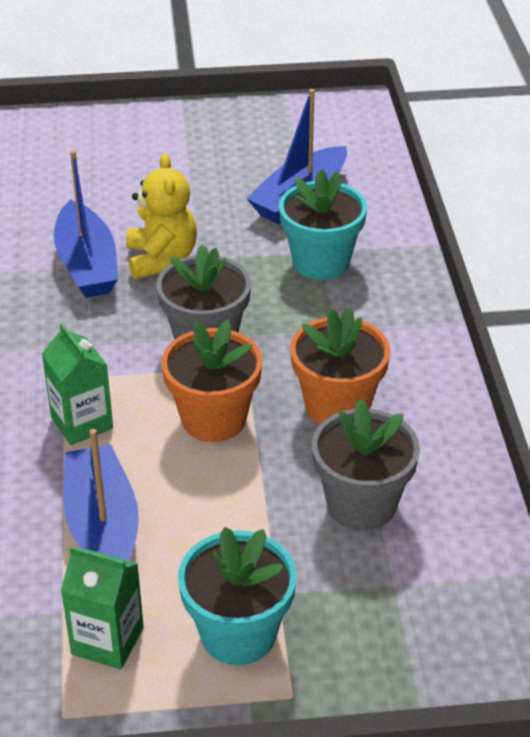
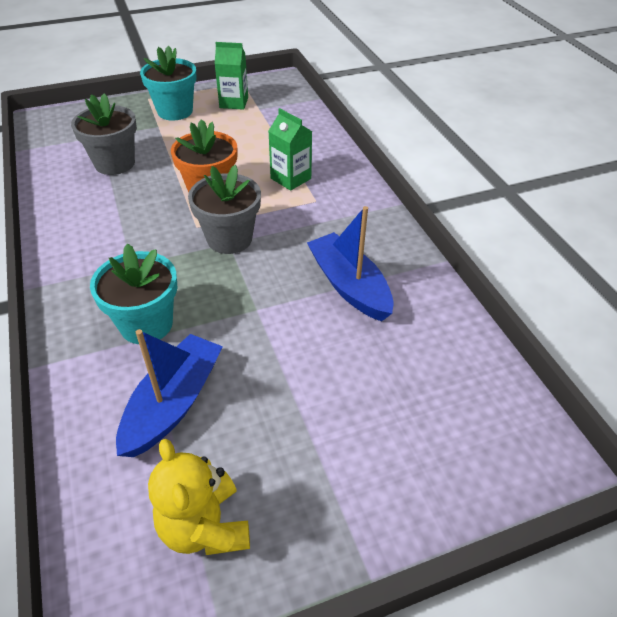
camera: 165 degrees right, 5 degrees up
(102, 526) = (255, 137): blue boat -> none
(161, 259) = (289, 301): yellow teddy bear -> yellow teddy bear (205, 526)
(337, 406) = (129, 210): orange flower pot -> none

